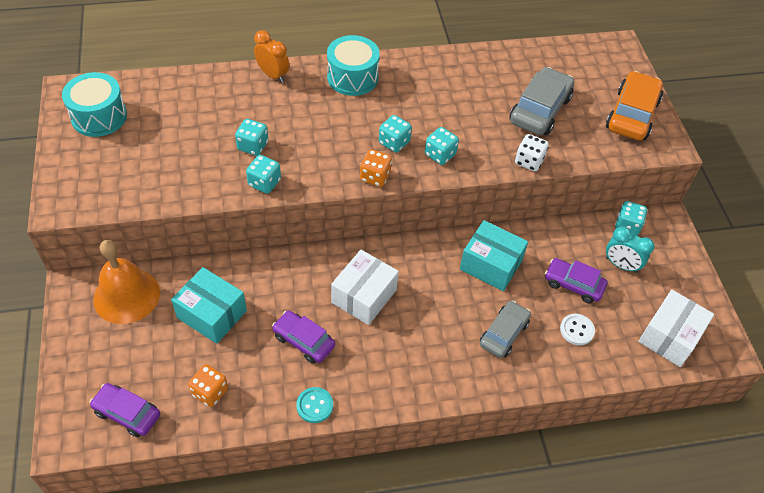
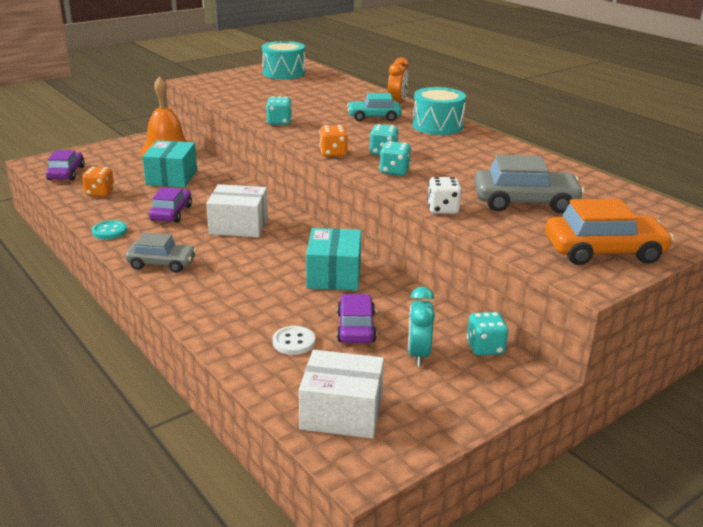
camera: 65 degrees right, 25 degrees down
(253, 146) = (312, 112): turquoise dice -> none
(300, 108) = (374, 117): none -> turquoise car
(504, 333) = (252, 299): grey car -> grey car (162, 263)

